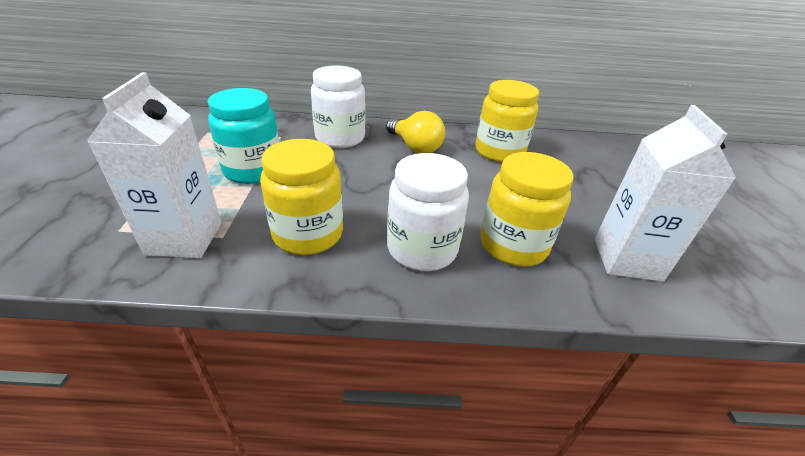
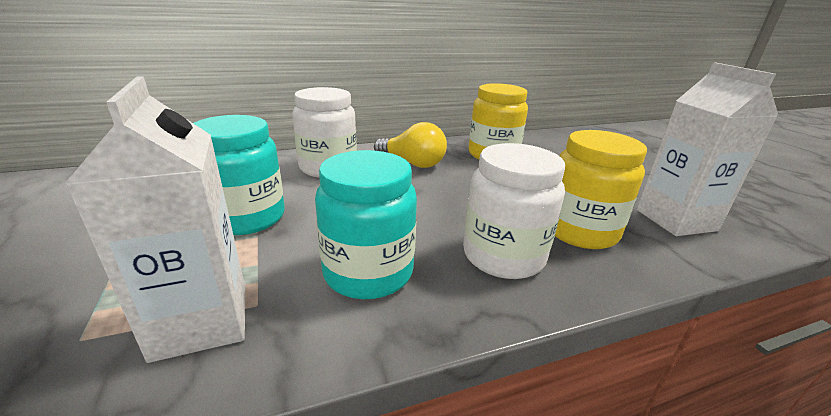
camera: 20 degrees left, 10 degrees down
(308, 234) = (368, 272): yellow jar -> turquoise jar

